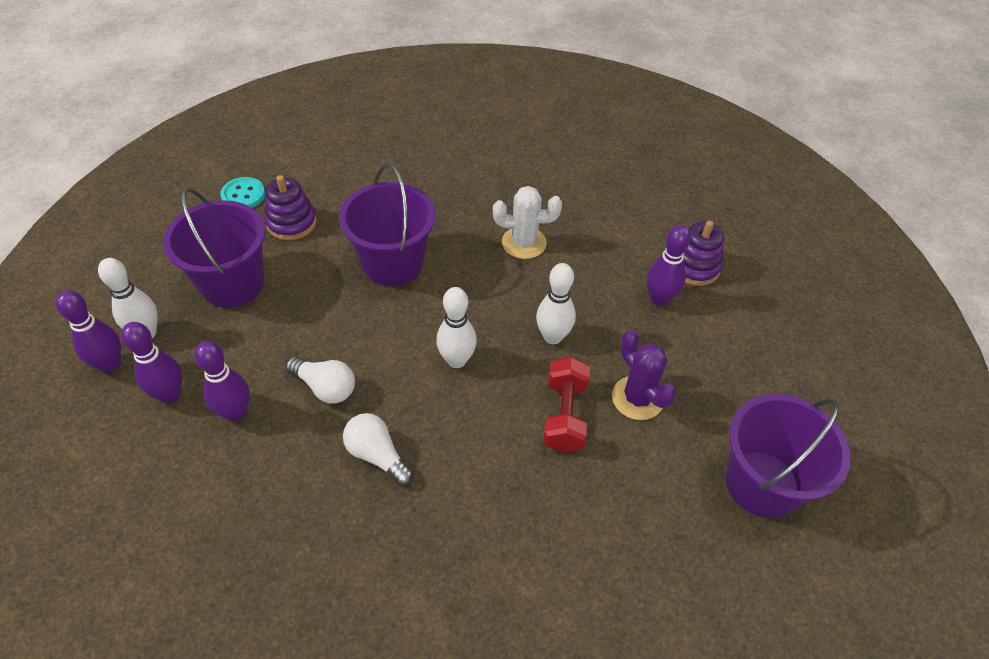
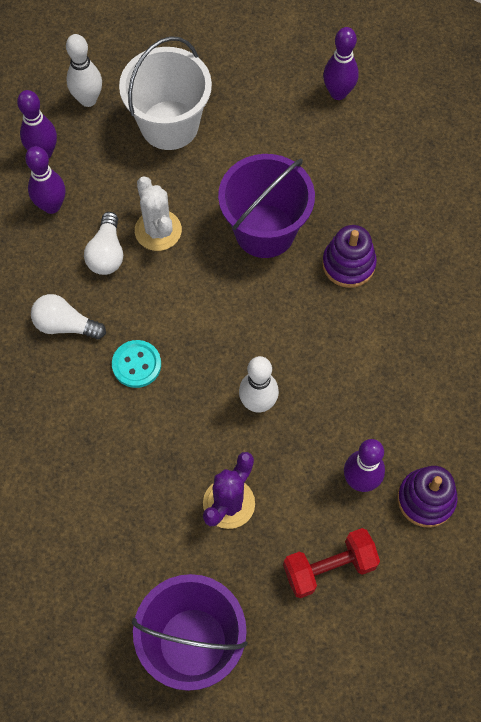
camera: 65 degrees right, 15 degrees up
(110, 364) = (48, 96): purple bowling pin -> purple bowling pin (338, 93)
(232, 284) = (169, 125): purple bucket -> white bucket
(243, 195) = (271, 69): turquoise button -> turquoise button (136, 364)
(291, 223) = (262, 125): purple stacking toy -> purple stacking toy (348, 264)
(377, 455) = (65, 325): white light bulb -> white light bulb turned 90 degrees counterclockwise
(456, 360) = (187, 337): white bowling pin -> none
(524, 243) = (359, 327): white cactus -> white cactus (158, 230)
(564, 415) = (177, 449): red dumbbell -> red dumbbell (329, 567)

